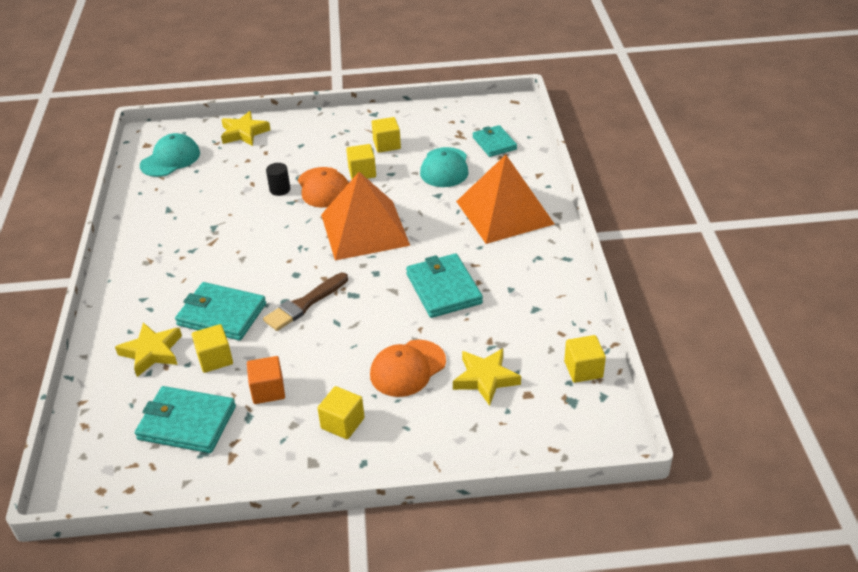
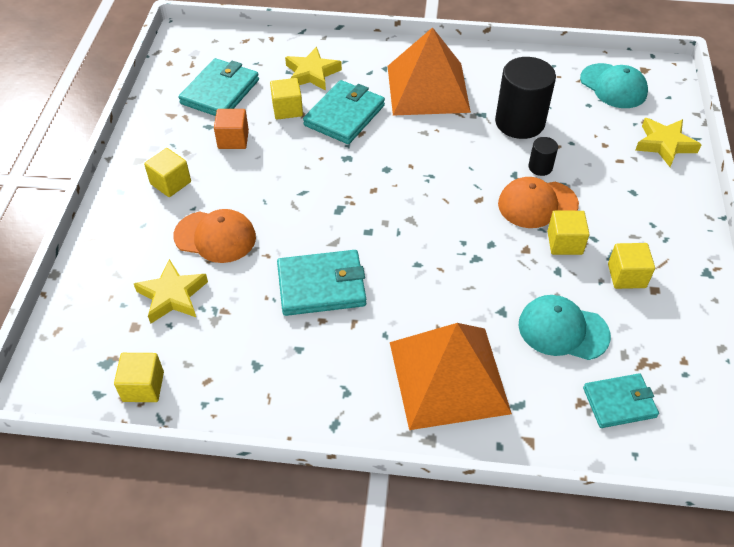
camera: 100 degrees right, 10 degrees up
(223, 205) = (519, 122): none -> black cylinder
(304, 304) = (338, 171): brown brush -> none
(364, 229) = (447, 231): orange pyramid -> orange pyramid (428, 88)
(407, 368) = (215, 237): orange cap -> orange cap turned 135 degrees clockwise

